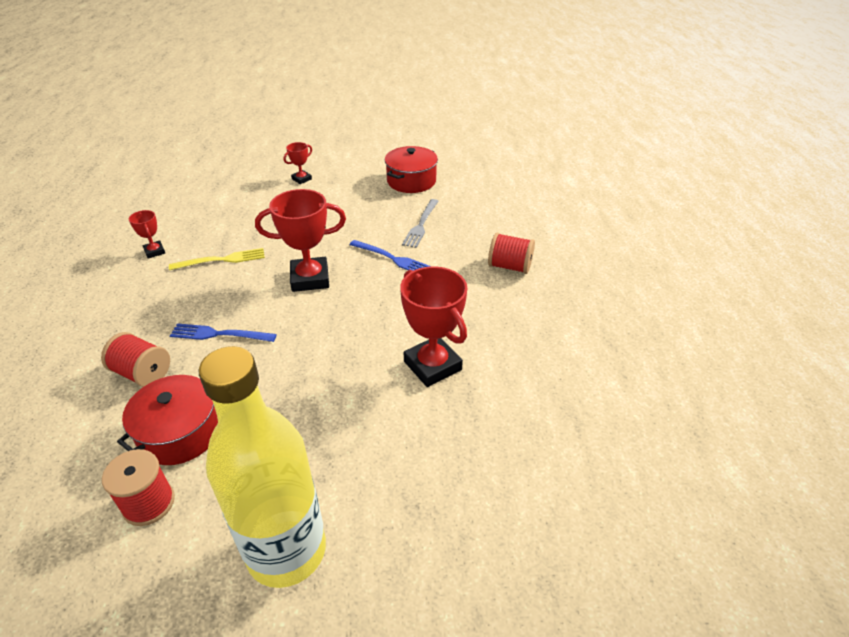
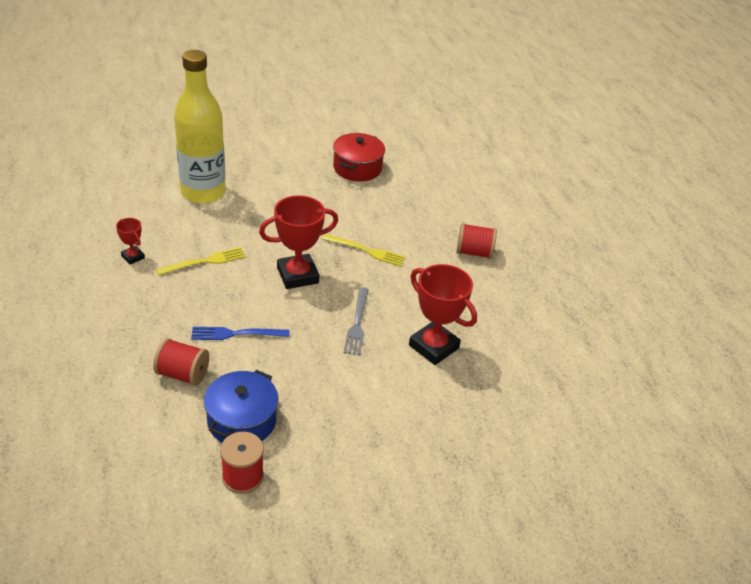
camera: 15 degrees left, 0 degrees up
(180, 433) = (242, 420): red pot -> blue pot
(286, 551) = (368, 497): yellow bottle -> yellow bottle (203, 193)
(301, 179) = (246, 170): red trophy -> none
(392, 258) = (366, 251): blue fork -> yellow fork
(421, 225) = (382, 215): grey fork -> grey fork (357, 323)

